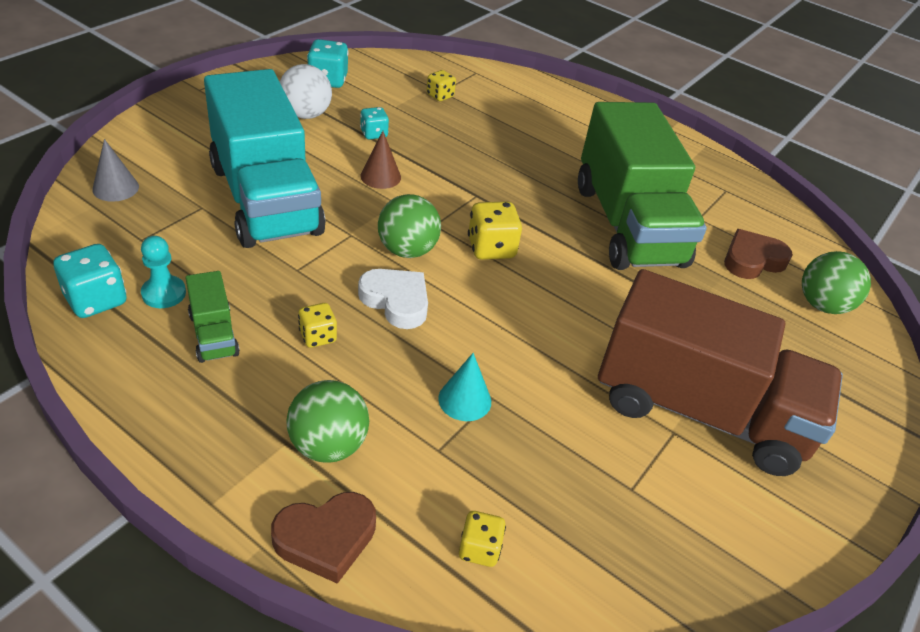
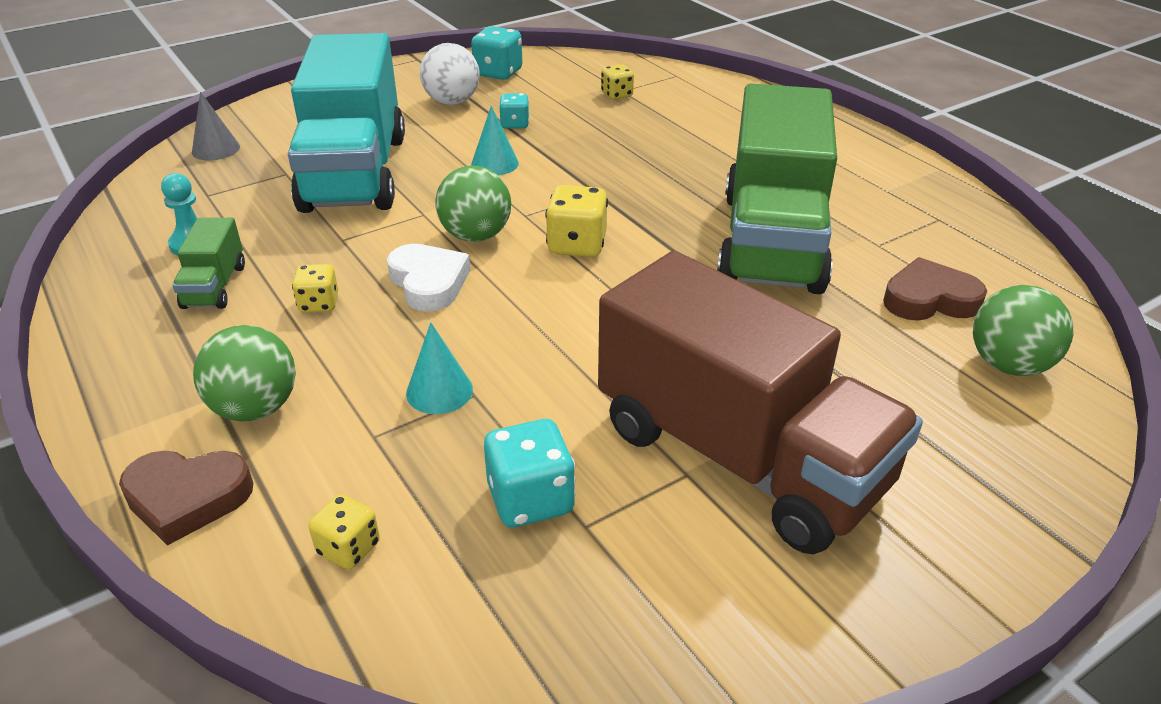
camera: 25 degrees right, 5 degrees down
(96, 300) = (127, 241): turquoise dice -> turquoise dice (530, 499)
(380, 176) = (494, 164): brown cone -> turquoise cone

